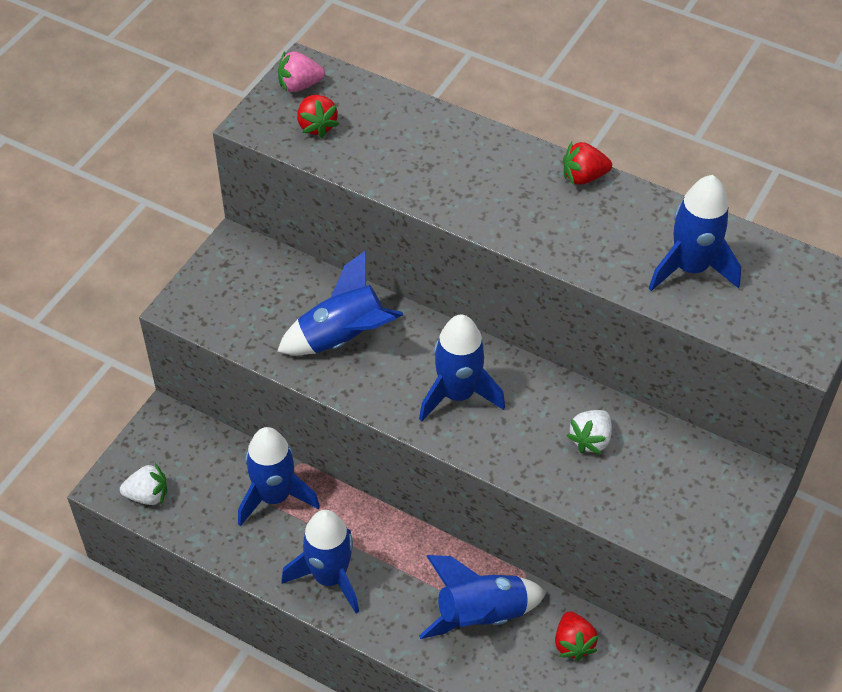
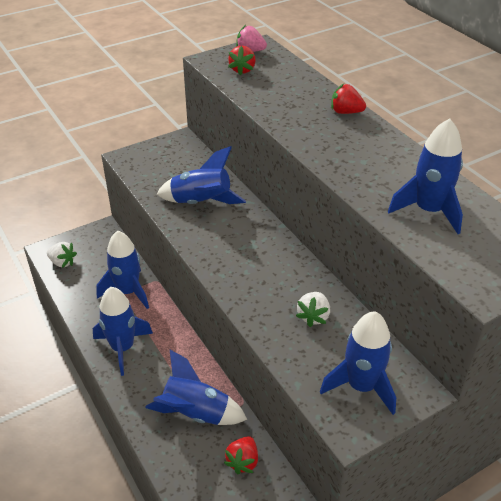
camera: 30 degrees right, 10 degrees down
(457, 394) = (245, 256): blue rocket -> blue rocket (361, 386)
(583, 177) = (390, 140): red strawberry -> red strawberry (345, 112)
(590, 440) = (313, 316): white strawberry -> white strawberry turned 45 degrees counterclockwise

